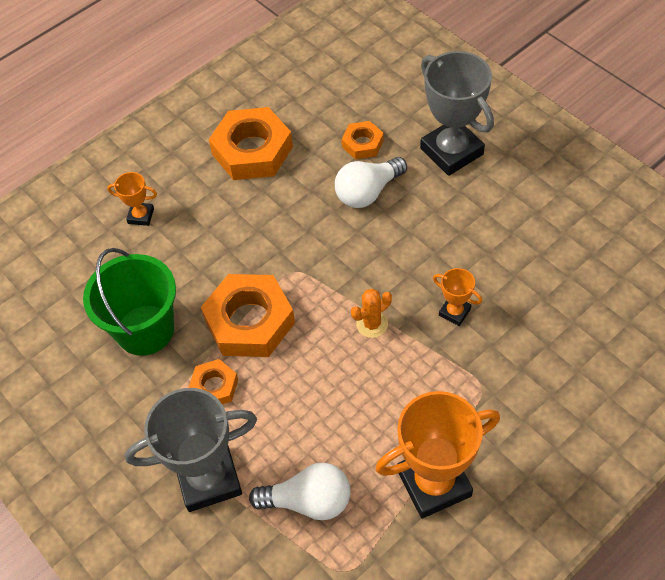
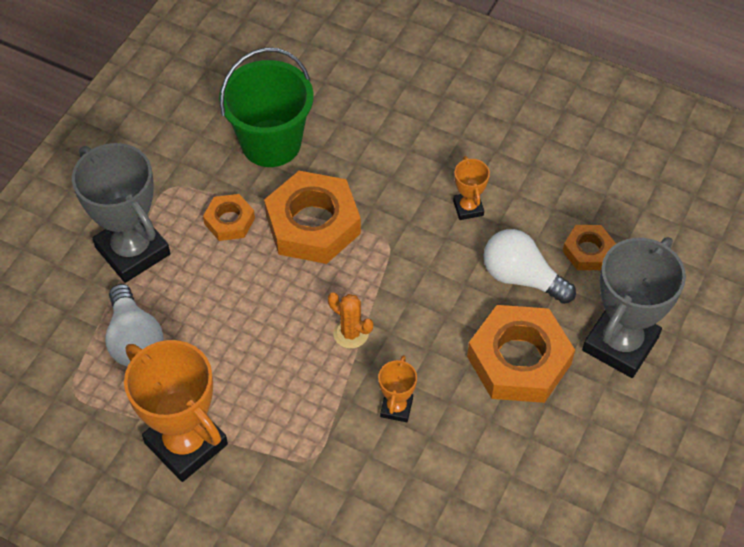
camera: 65 degrees right, 0 degrees up
(141, 216) = (400, 89): orange trophy -> orange trophy (468, 208)
(252, 150) = (528, 152): orange nut -> orange nut (519, 360)

